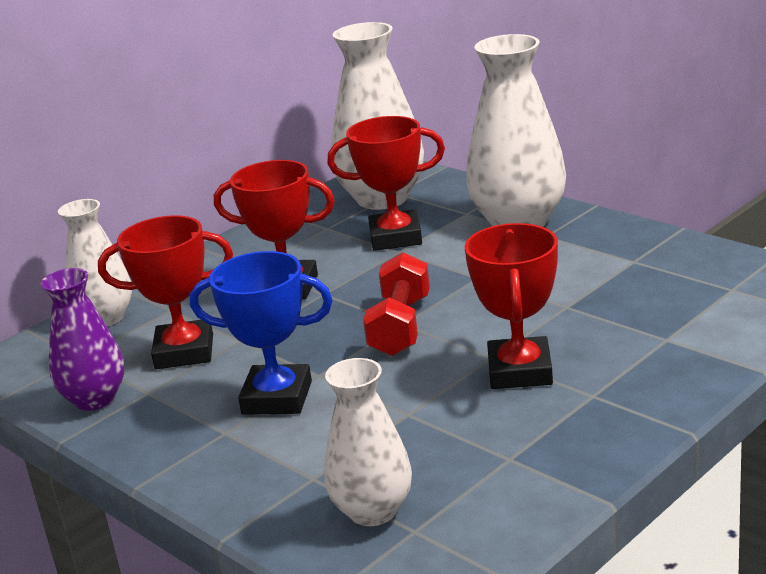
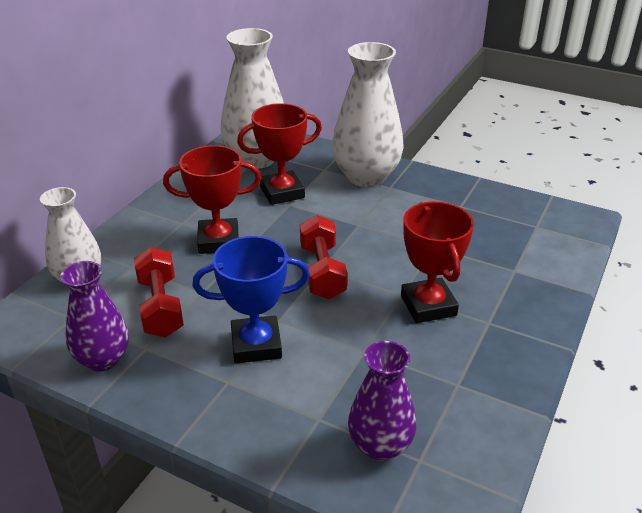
camera: 20 degrees left, 10 degrees up
(184, 352) = (160, 306): red trophy -> red dumbbell
(373, 511) = (380, 445): white vase -> purple vase

